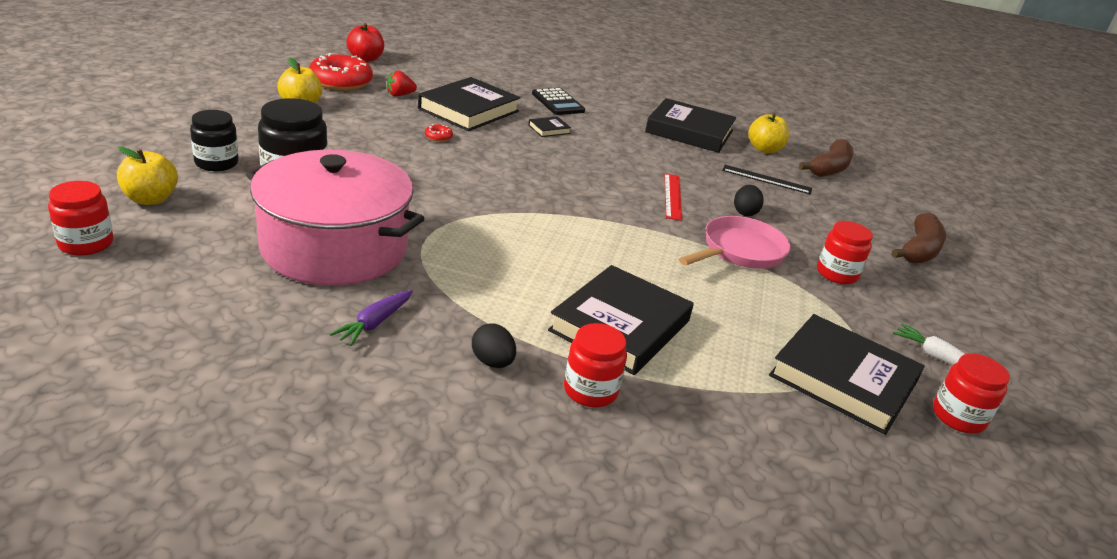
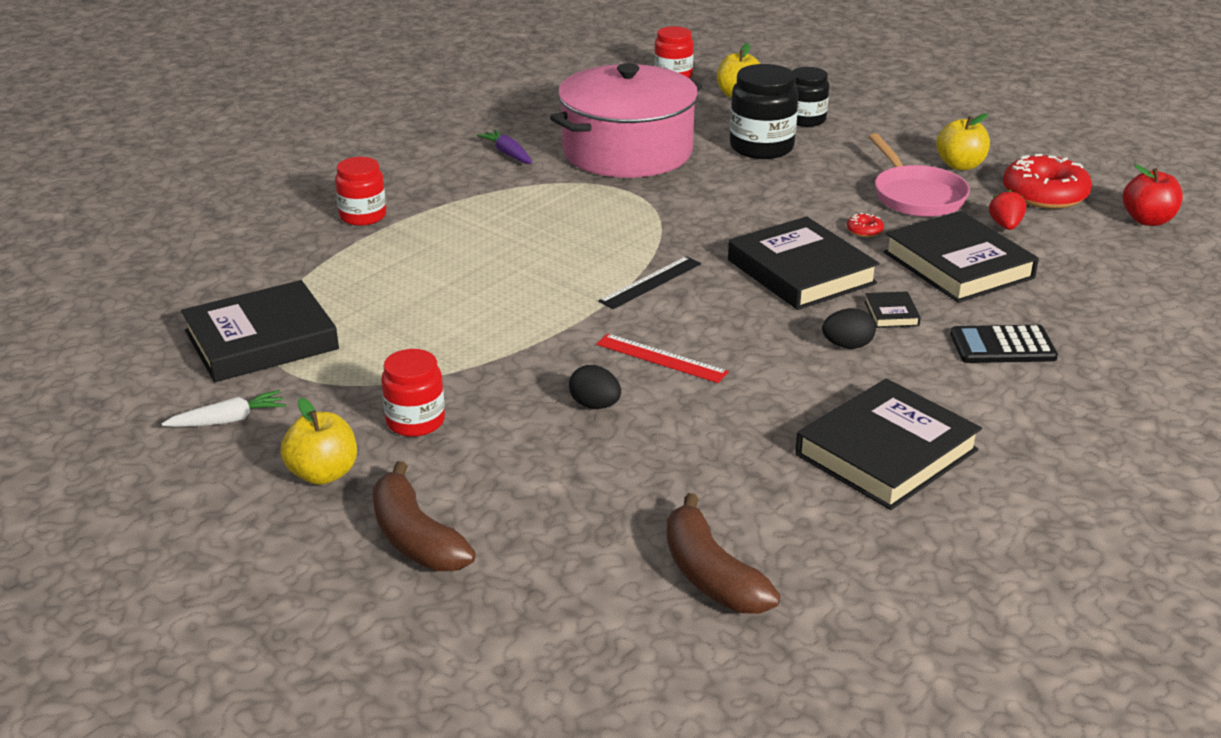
camera: 120 degrees right, 0 degrees up
(492, 362) = (427, 187): black egg -> black egg (847, 346)
(620, 326) = (429, 249): black book -> black book (801, 272)
(739, 251) = (506, 363): pink pan -> pink pan (916, 196)
(764, 149) = (804, 519): yellow apple -> yellow apple (323, 474)
(766, 179) = (687, 470): black ruler -> black ruler (650, 282)
(958, 417) = (155, 385): red jar -> none

